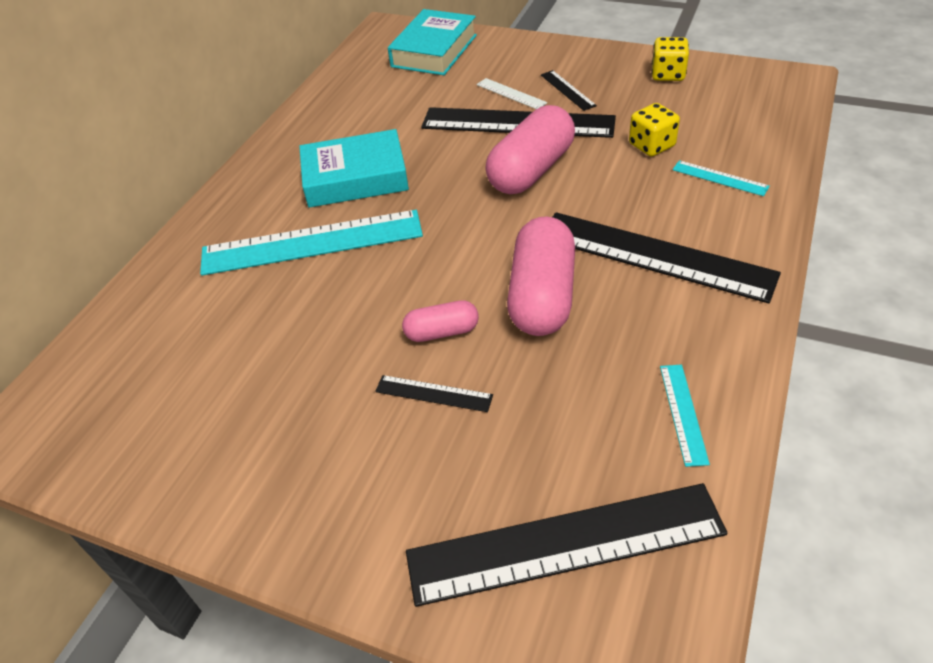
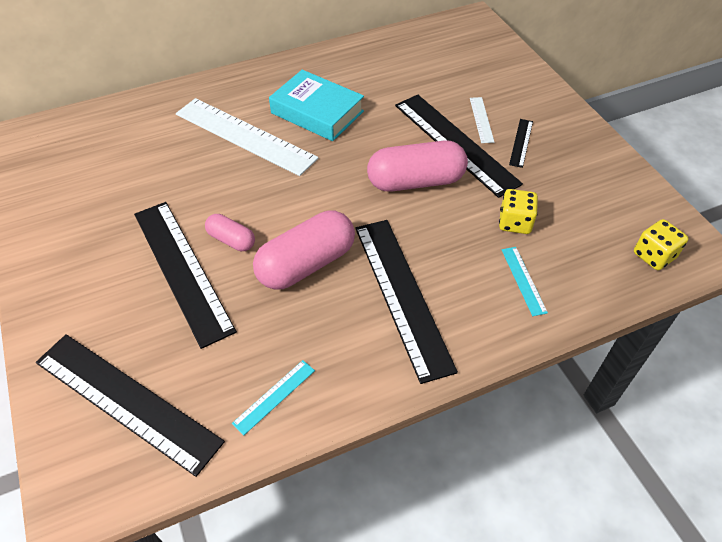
camera: 40 degrees right, 5 degrees up
(312, 242) = (245, 136): turquoise ruler -> white ruler
(433, 393) = (182, 269): black ruler -> black ruler, size x2.28
(434, 51) = (479, 55): turquoise book -> none
(668, 74) = (608, 180): yellow dice -> yellow dice (654, 256)

